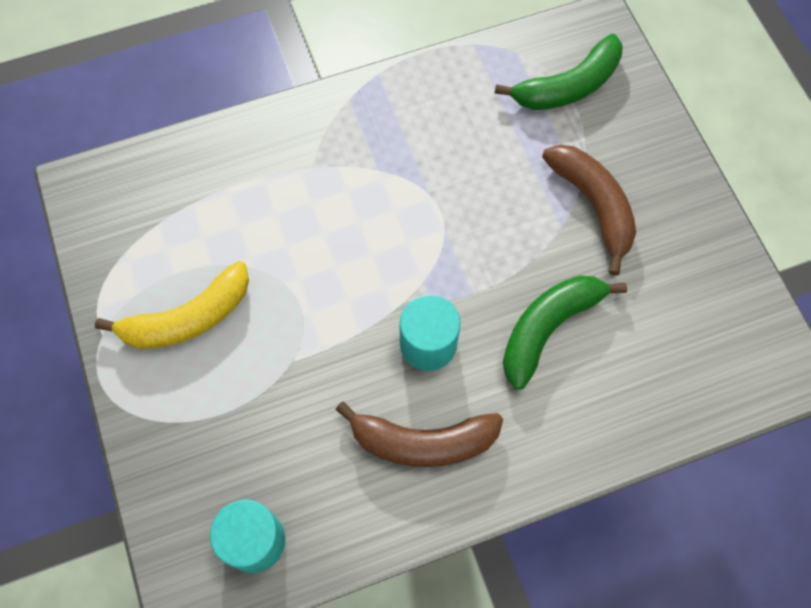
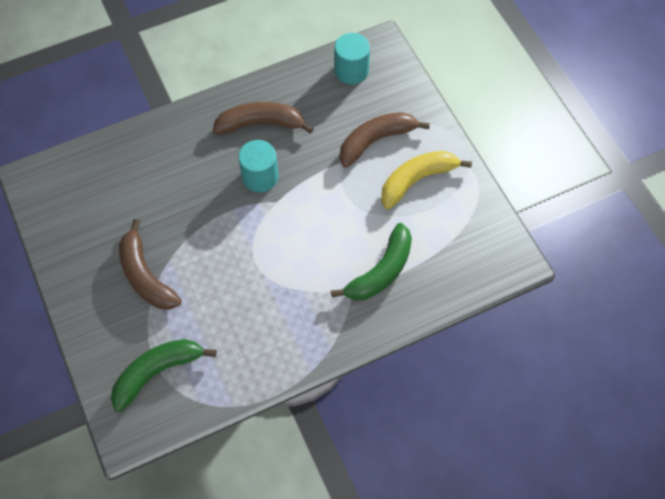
camera: 175 degrees right, 5 degrees down
(237, 392) = (376, 141): none -> brown banana
(548, 328) = (182, 192): green banana -> green banana (380, 271)

